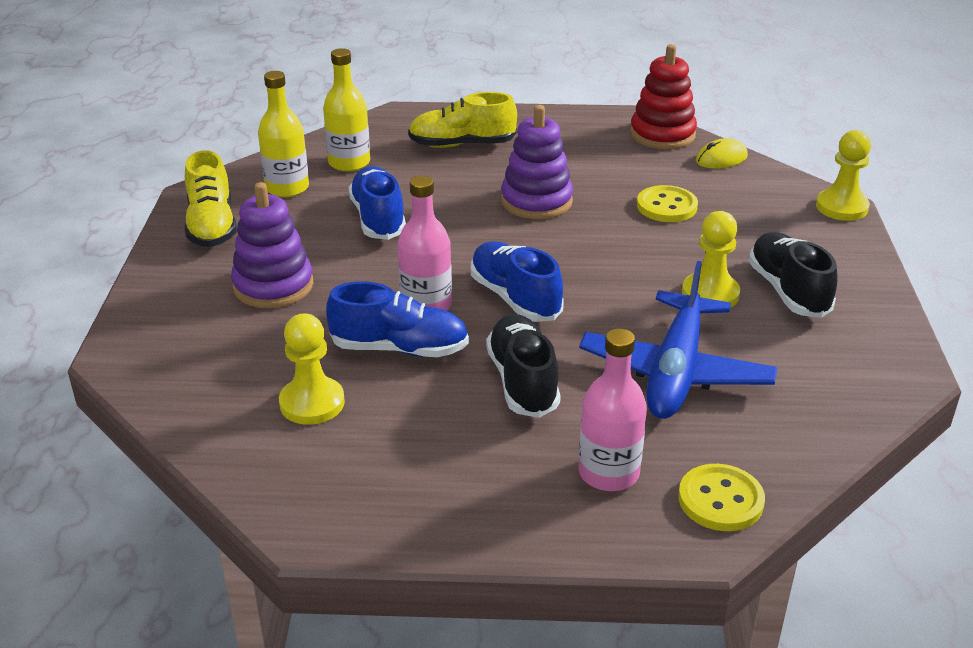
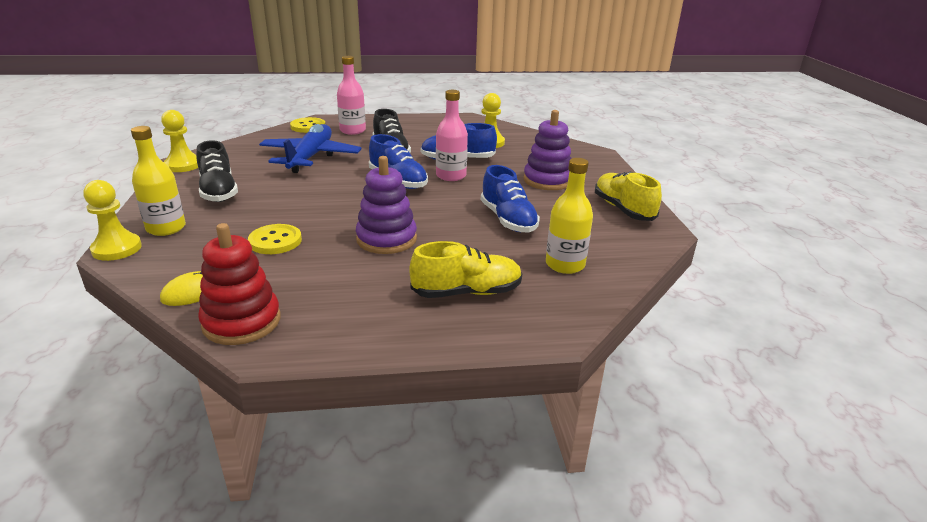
camera: 170 degrees right, 5 degrees down
(287, 188) = (597, 238): yellow bottle -> yellow bottle (166, 228)
(710, 294) = (272, 188): yellow pawn -> yellow pawn (183, 165)

